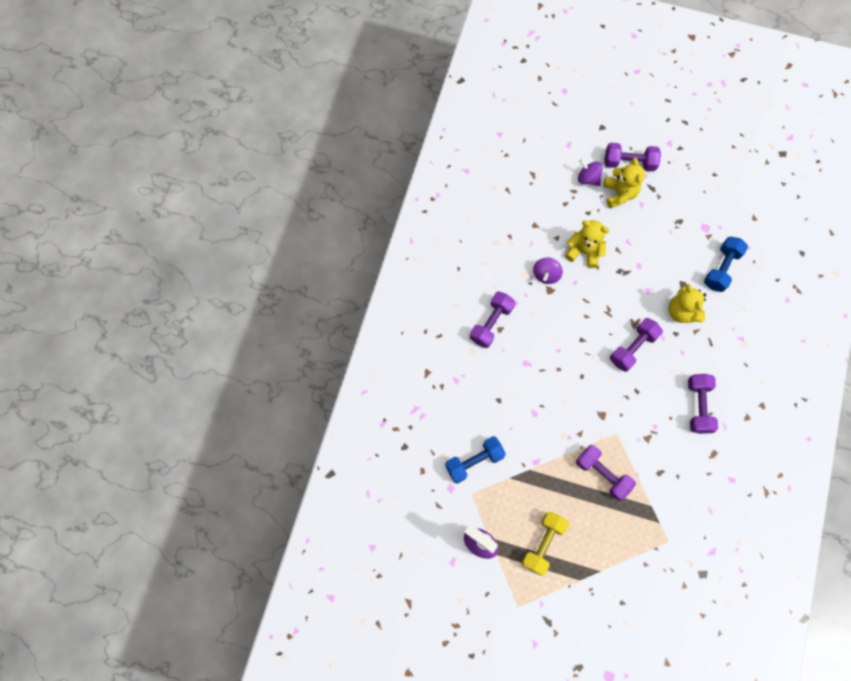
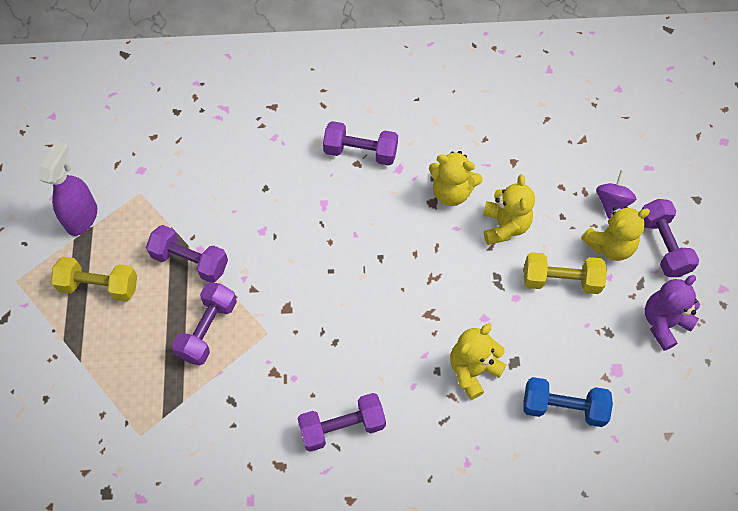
camera: 70 degrees right, 10 degrees down
(474, 461) = (180, 184): blue dumbbell -> none
(546, 275) = (451, 192): purple spinning top -> yellow teddy bear
(633, 348) = (393, 321): purple dumbbell -> purple dumbbell (190, 261)
(635, 233) = (561, 280): none -> yellow dumbbell
(682, 187) = (663, 323): none -> purple teddy bear

